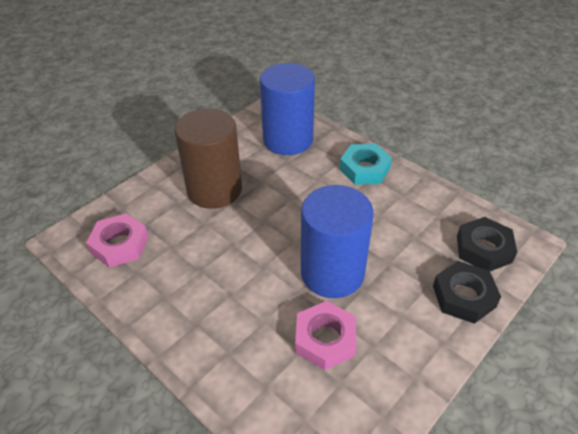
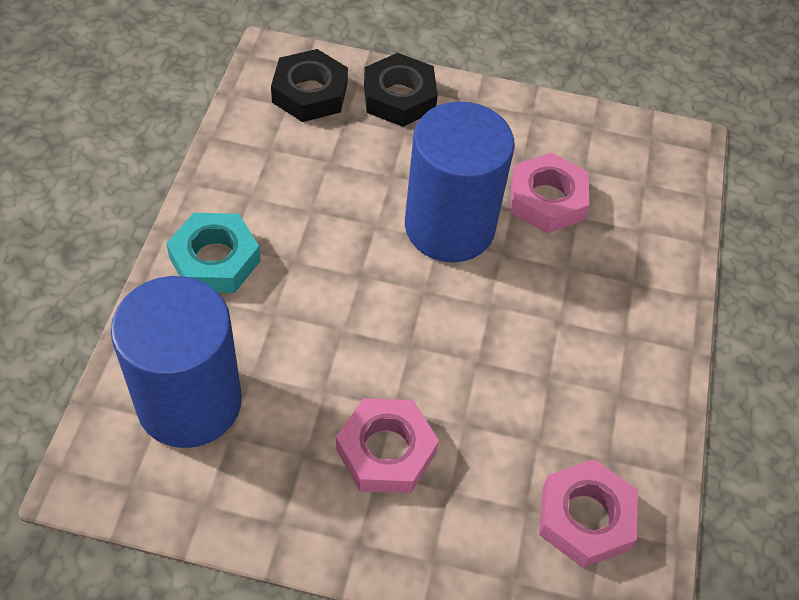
camera: 125 degrees left, 10 degrees up
(214, 190) = (386, 451): brown cylinder -> pink nut

